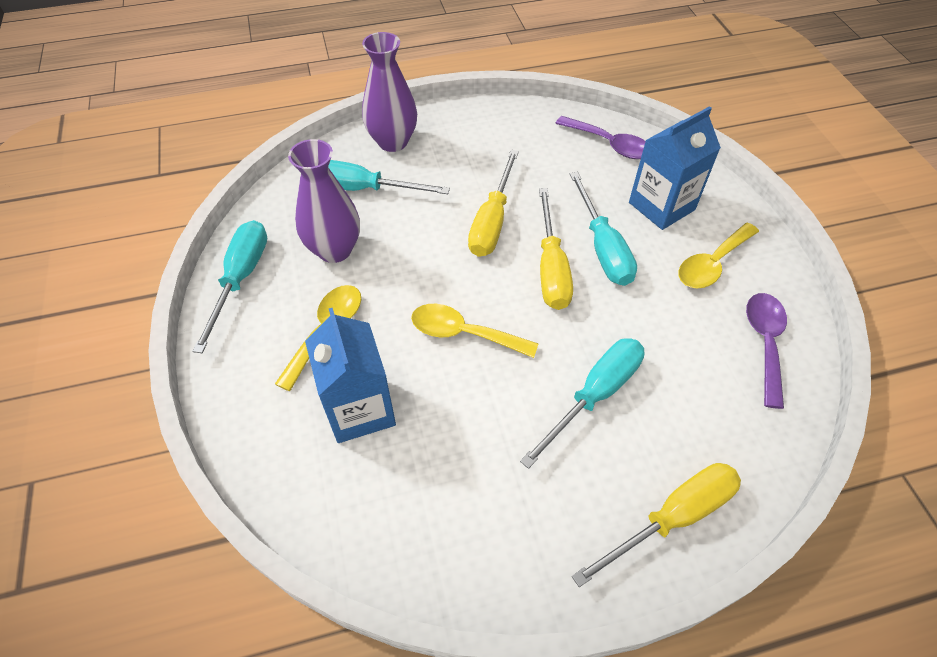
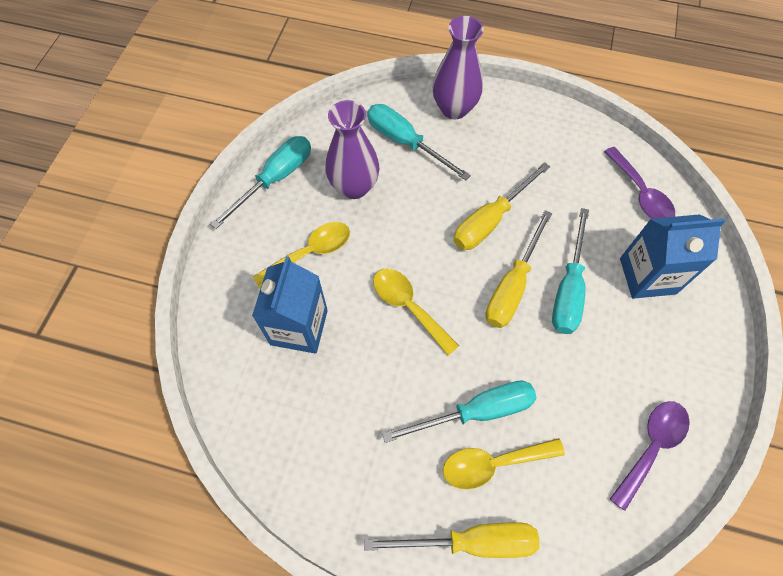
camera: 30 degrees right, 10 degrees up
(712, 263) = (656, 352): yellow spoon -> yellow spoon (493, 463)

